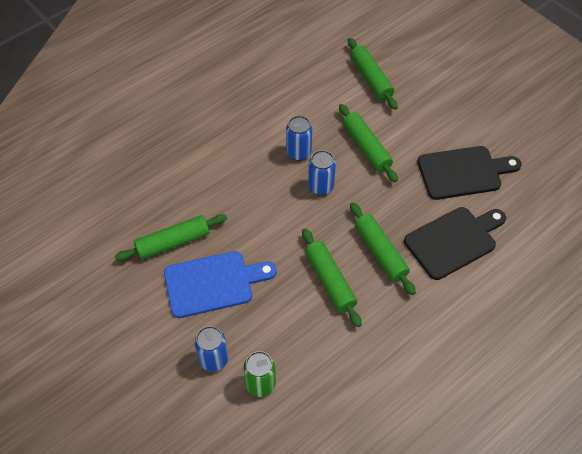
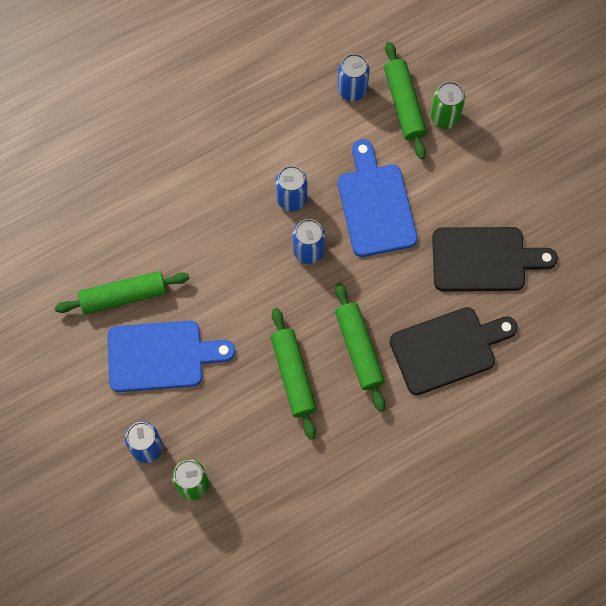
camera: 10 degrees right, 15 degrees up
(328, 75) = (352, 90): none -> blue can
(366, 147) = (375, 205): green rolling pin -> blue cutting board
(404, 82) = (445, 117): none -> green can

